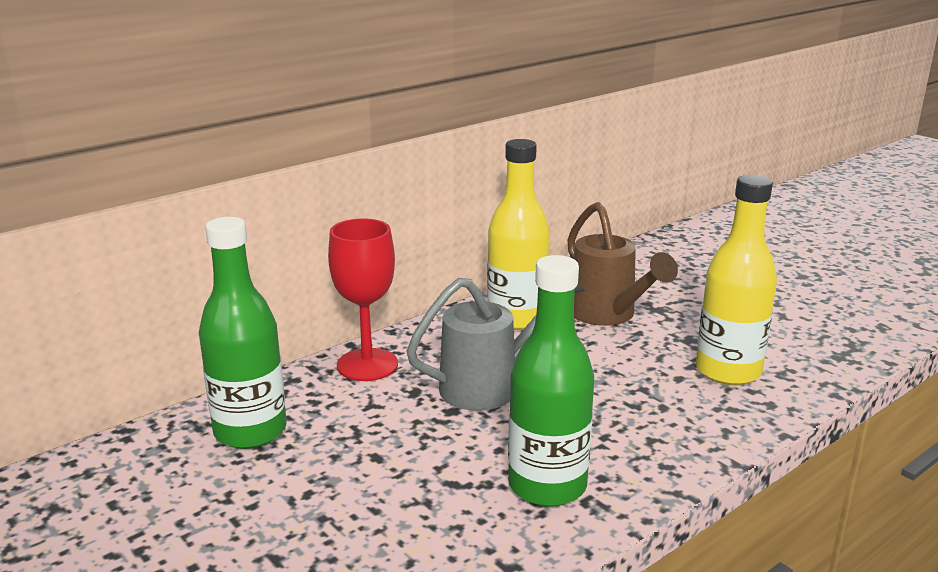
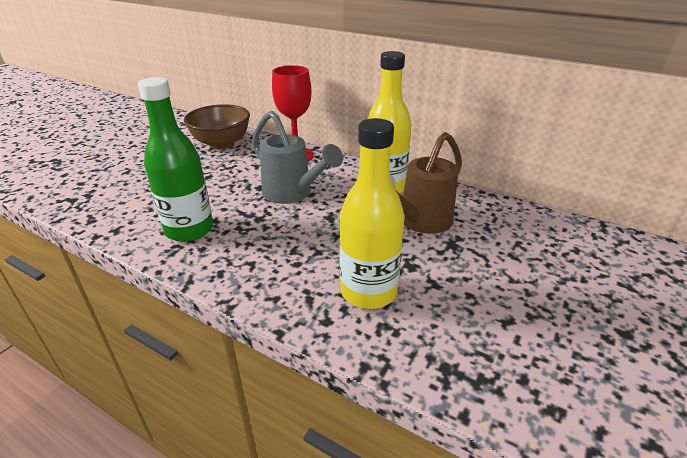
camera: 70 degrees right, 10 degrees up
(250, 431) = (222, 144): green bottle -> brown bowl

